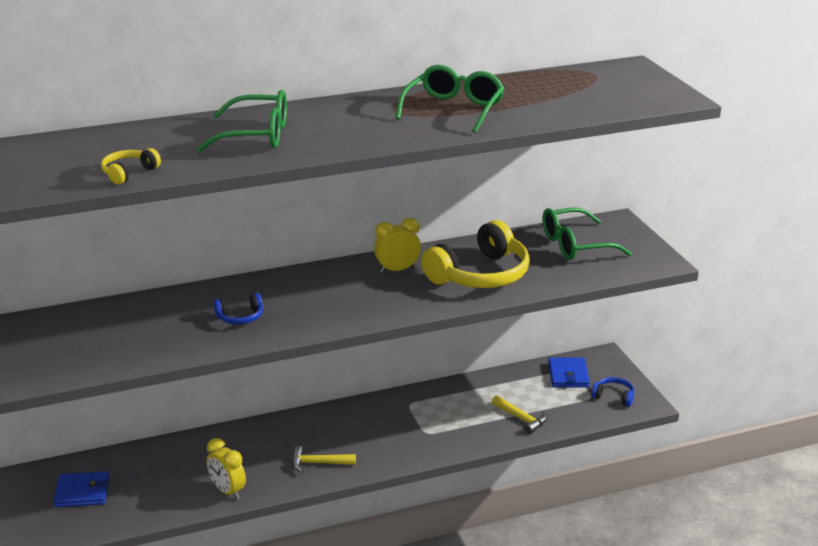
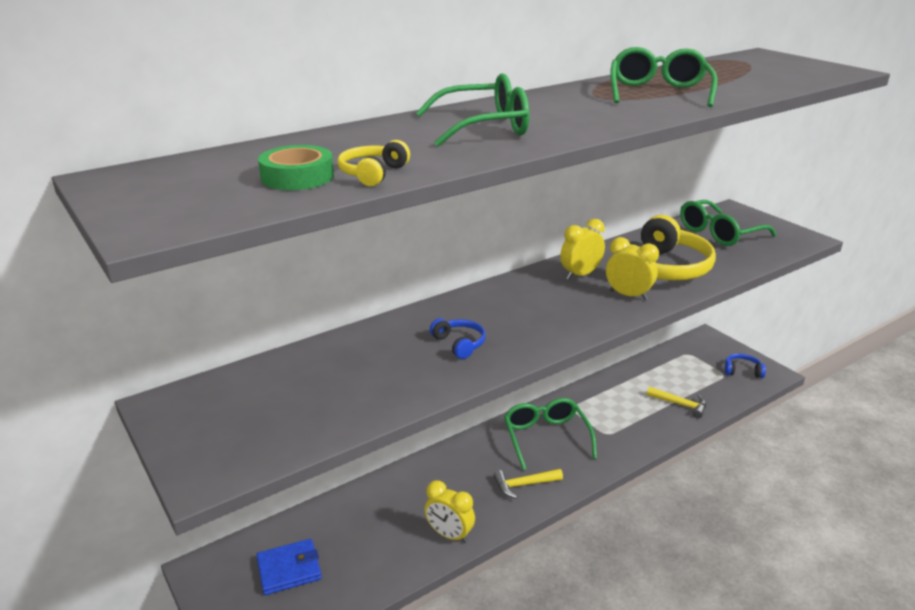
camera: 15 degrees left, 0 degrees up
(74, 169) = (297, 177): none -> green tape
(240, 317) = (459, 344): blue headphones -> blue headphones turned 90 degrees counterclockwise
(365, 427) = (546, 438): none -> green glasses
(424, 295) = (628, 295): none -> yellow clock
(568, 375) = (691, 358): blue wallet -> none

